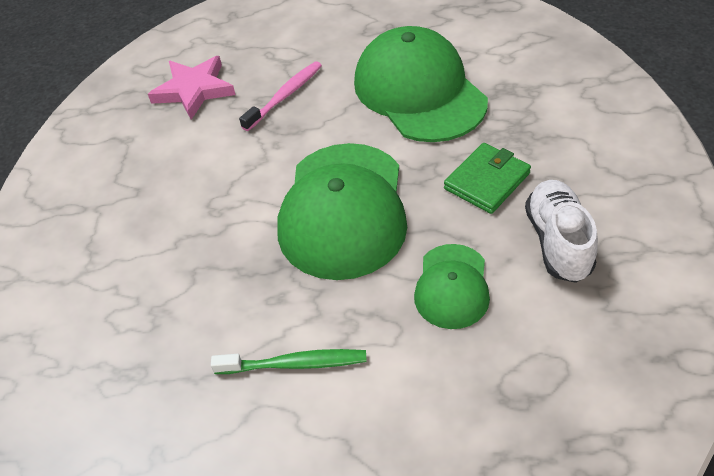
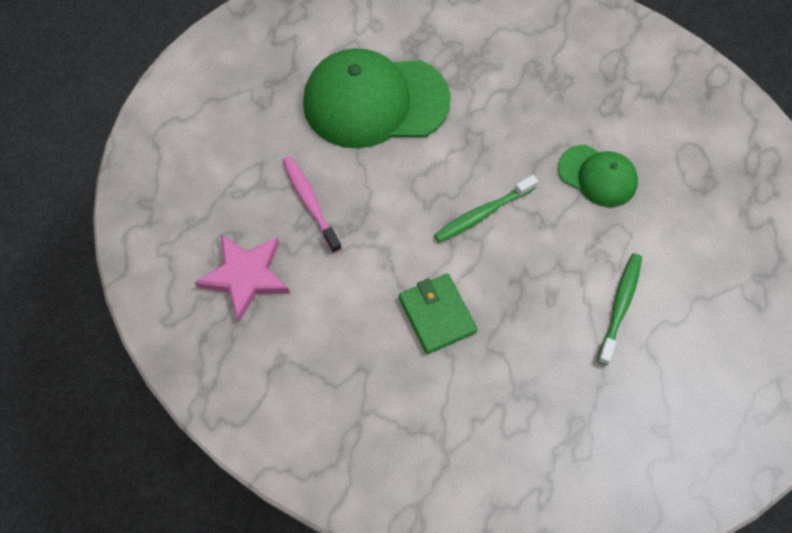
camera: 70 degrees left, 15 degrees up
(343, 210) = (483, 214): green cap -> green toothbrush
(487, 181) = (507, 106): green wallet -> green wallet (437, 315)
(558, 242) = (590, 94): white shoe -> none

